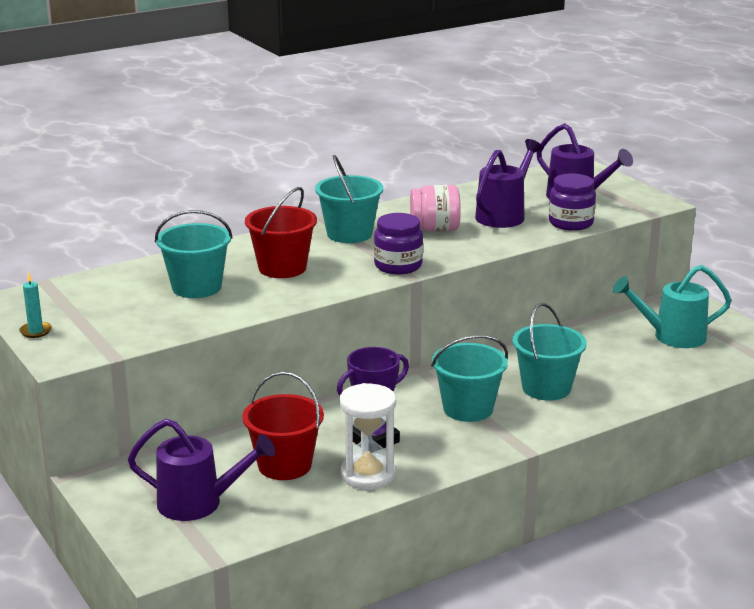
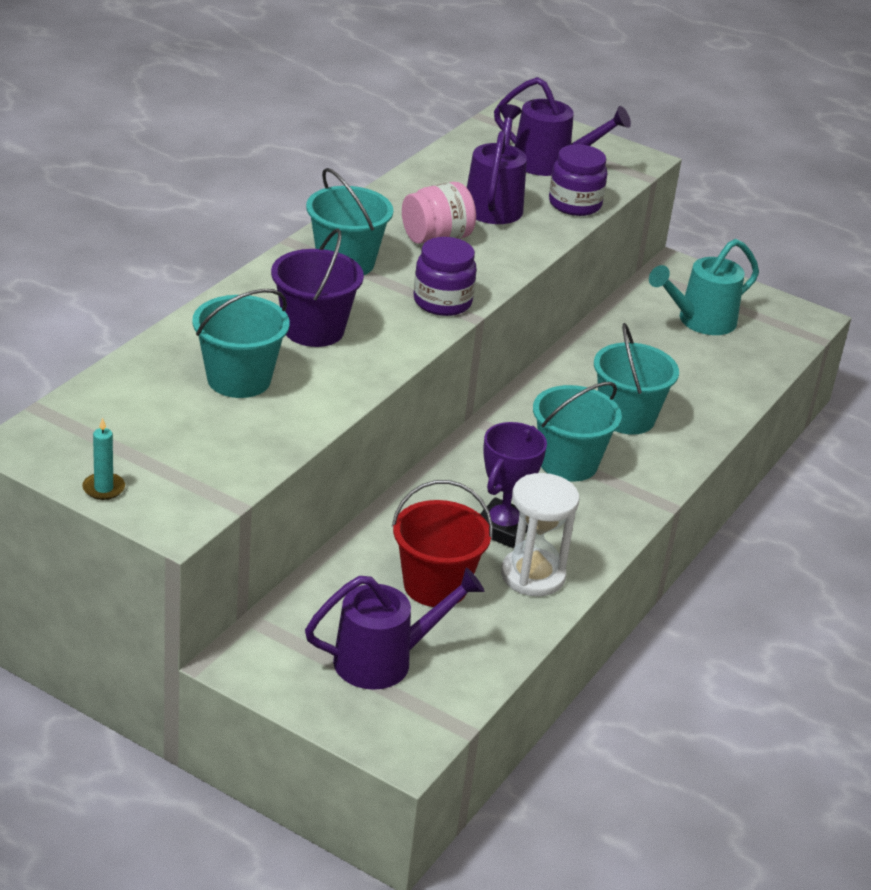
camera: 30 degrees left, 10 degrees up
(282, 268) = (313, 330): red bucket -> purple bucket

